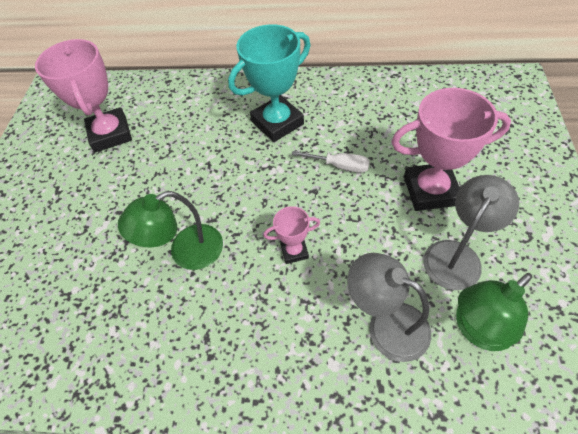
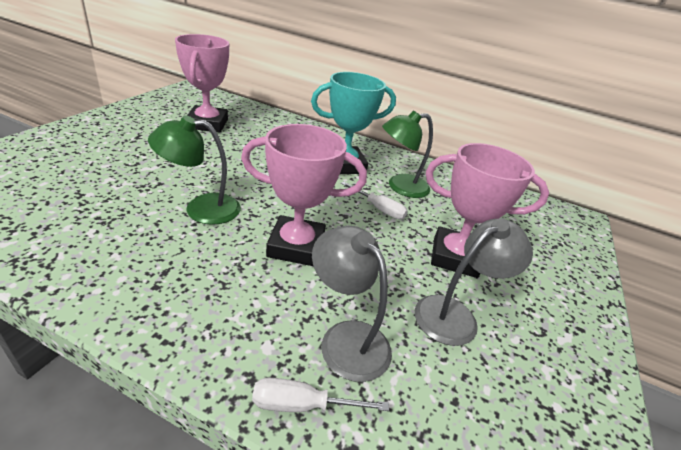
camera: 10 degrees right, 20 degrees down
(294, 251) = (296, 246): pink trophy -> pink trophy, size x1.99
(388, 399) = (303, 405): none -> white screwdriver
(477, 330) = (443, 387): green lamp -> green lamp (400, 187)

